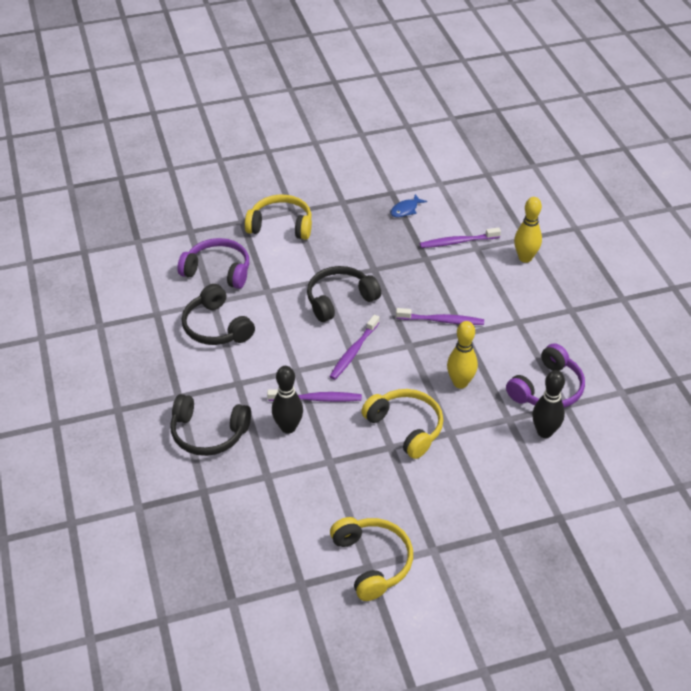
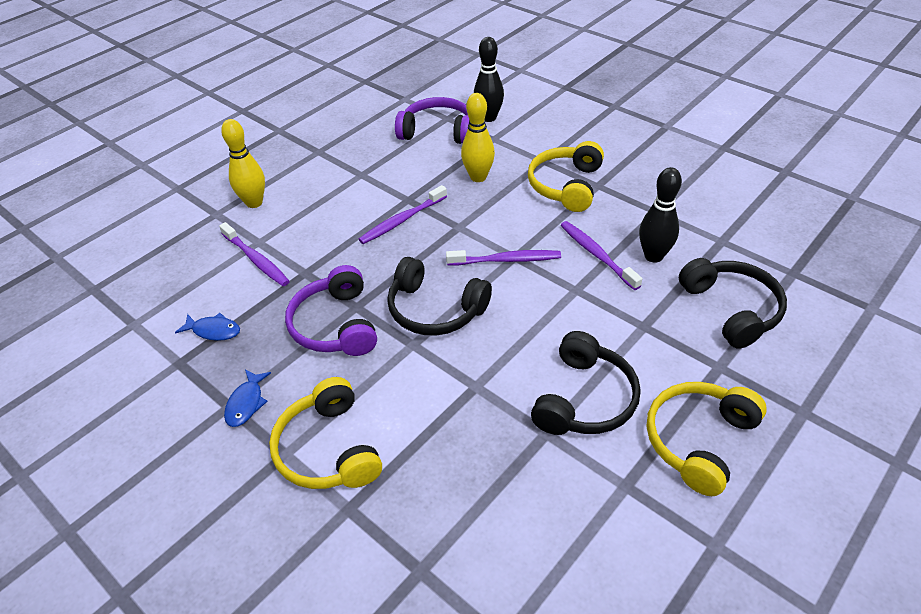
camera: 120 degrees left, 0 degrees up
(218, 271) = (482, 466): purple headphones -> purple headphones (335, 325)
(338, 208) = (246, 403): none -> blue fish
(372, 562) = (717, 147): yellow headphones -> yellow headphones (699, 440)
(441, 320) = (402, 220): purple toothbrush -> purple toothbrush turned 105 degrees counterclockwise

